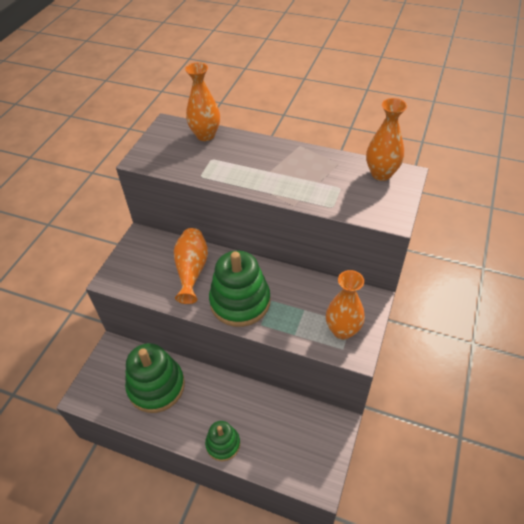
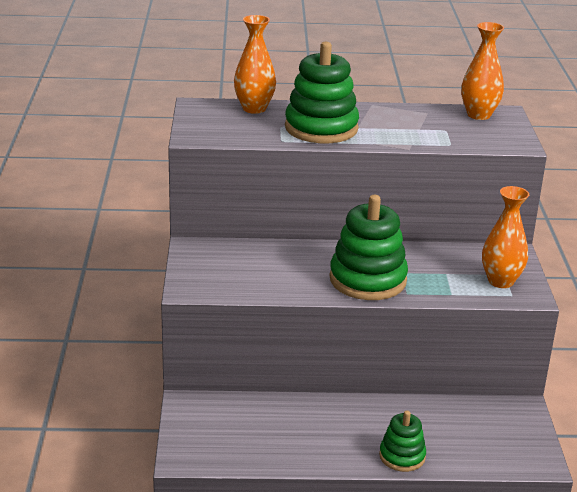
camera: 25 degrees left, 20 degrees down
(156, 386) = (277, 425): green stacking toy -> green stacking toy (321, 128)
(192, 270) = (287, 264): orange vase -> none

